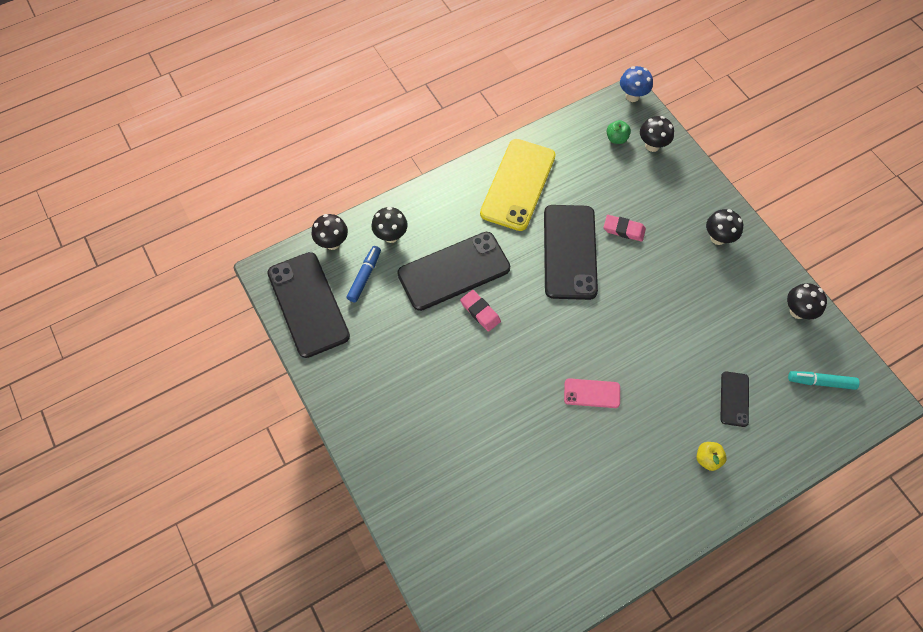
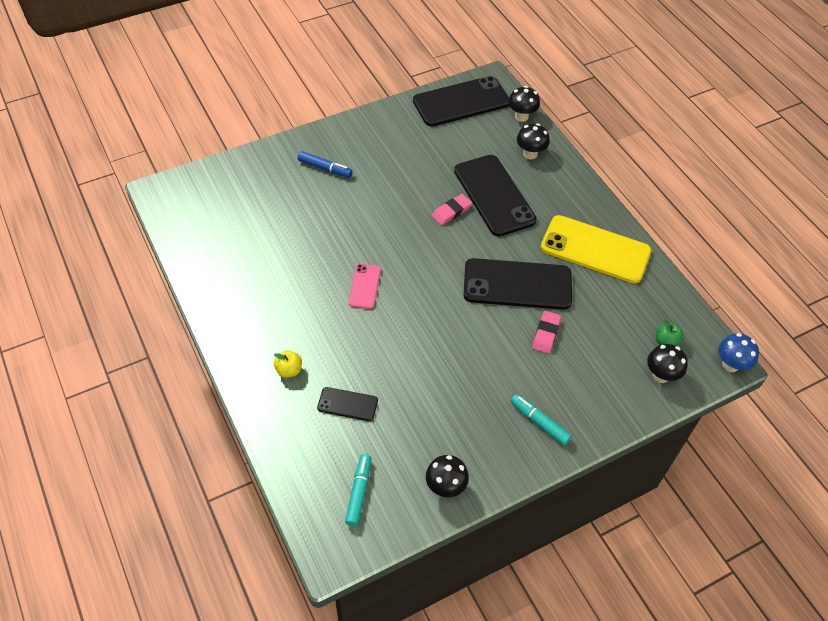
camera: 90 degrees right, 10 degrees down
(364, 276) = (488, 136): blue marker -> blue marker (325, 168)
(718, 238) = (539, 422): black mushroom -> turquoise marker

